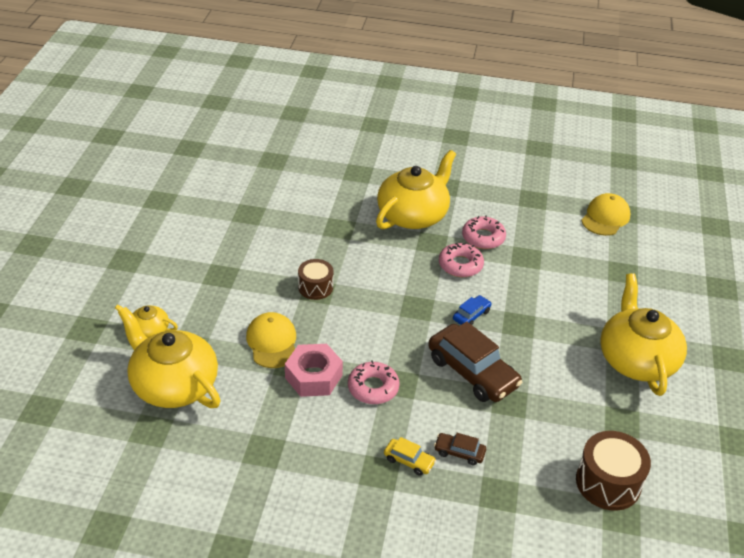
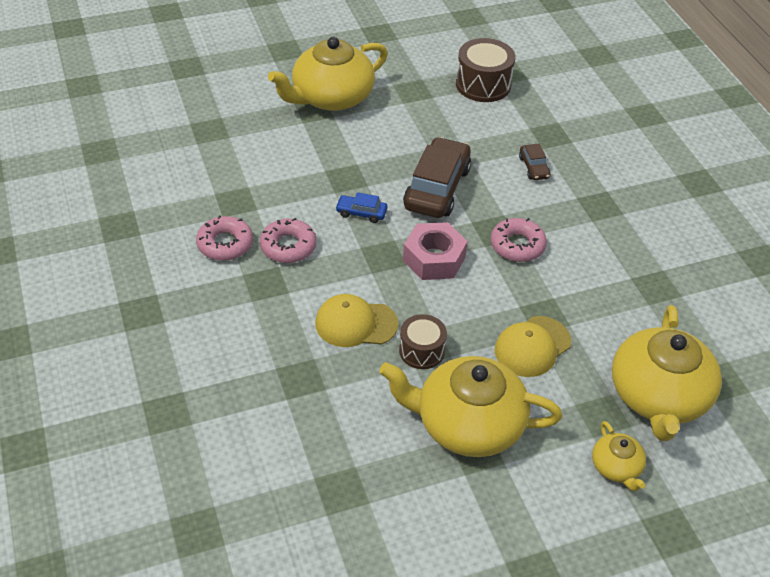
camera: 120 degrees left, 5 degrees up
(313, 376) = (544, 293): pink nut -> pink nut (434, 259)
(409, 461) = (571, 193): yellow car -> none
(413, 215) = (223, 319): yellow teapot -> yellow teapot (467, 424)
(605, 217) = (119, 162): yellow cap -> yellow cap (356, 323)

